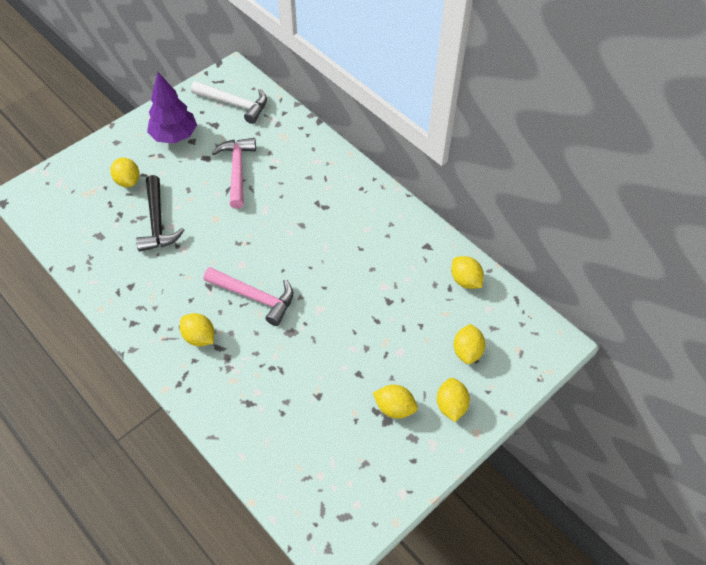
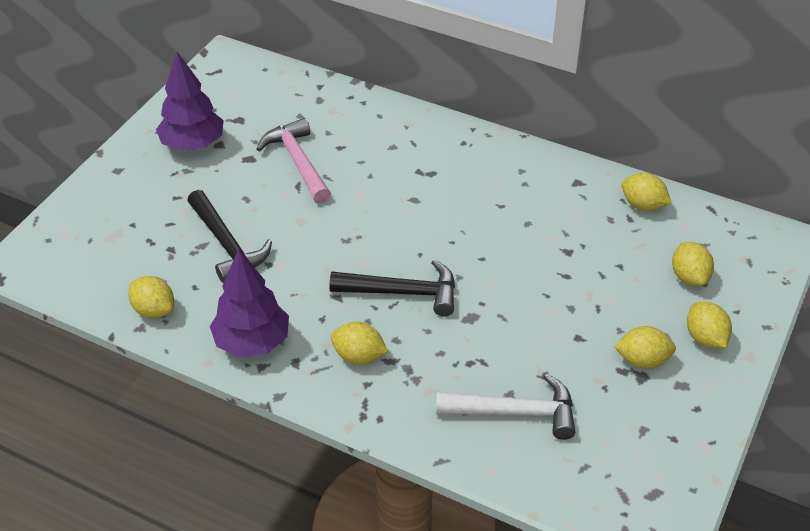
camera: 20 degrees left, 10 degrees down
(128, 181) = (160, 209): yellow lemon -> yellow lemon (154, 310)
(136, 302) = (252, 342): none -> purple tree
(234, 104) = (251, 91): white hammer -> white hammer (515, 412)
(254, 297) = (402, 293): pink hammer -> black hammer

